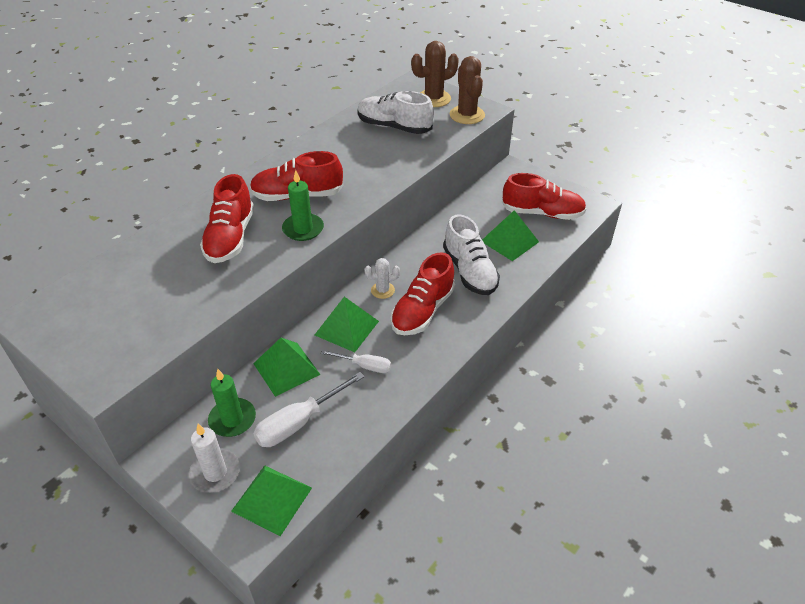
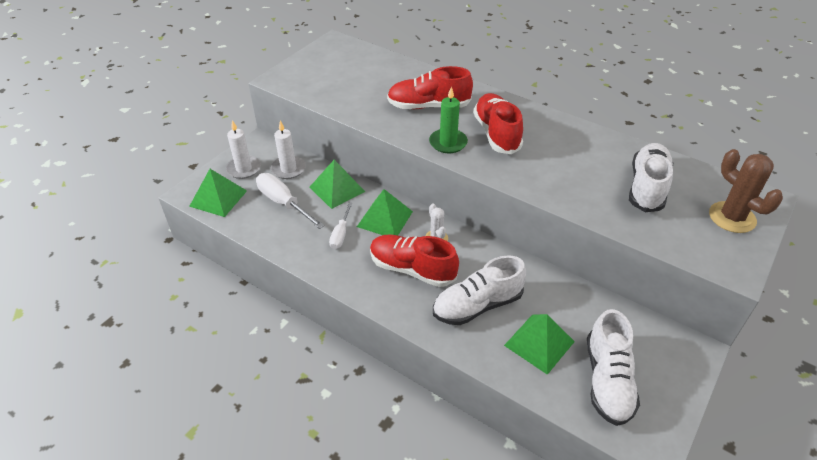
camera: 85 degrees right, 0 degrees up
(232, 419) = (288, 169): green candle -> white candle
(467, 115) = (709, 250): brown cactus -> none
(542, 213) = (607, 380): red shoe -> white shoe

